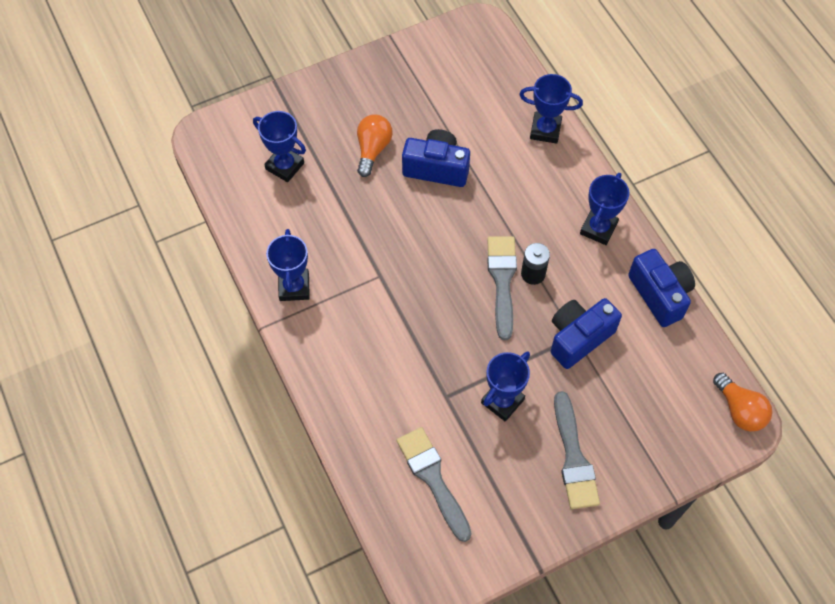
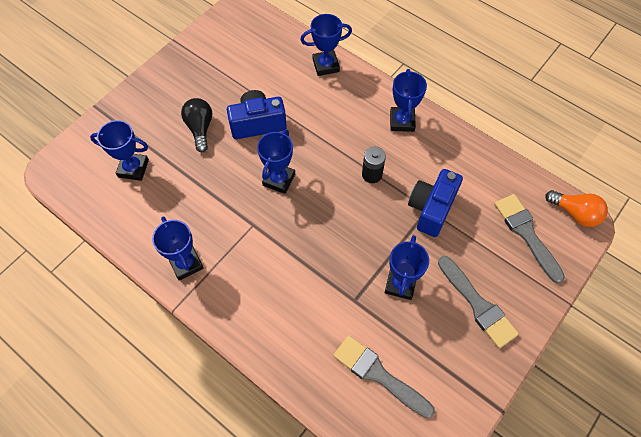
camera: 25 degrees left, 0 degrees up
(373, 149) = (200, 128): orange light bulb -> black light bulb
(429, 239) = (279, 180): none -> blue trophy
(502, 281) = (351, 189): grey brush -> grey brush (526, 234)
(660, 294) = (472, 152): blue camera -> none

